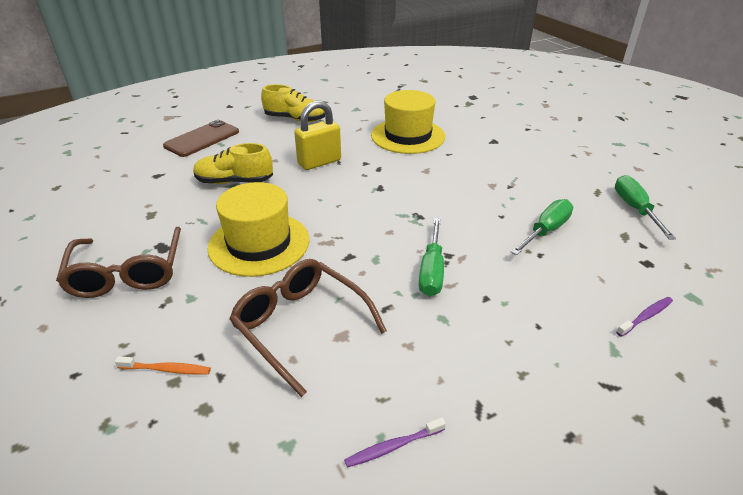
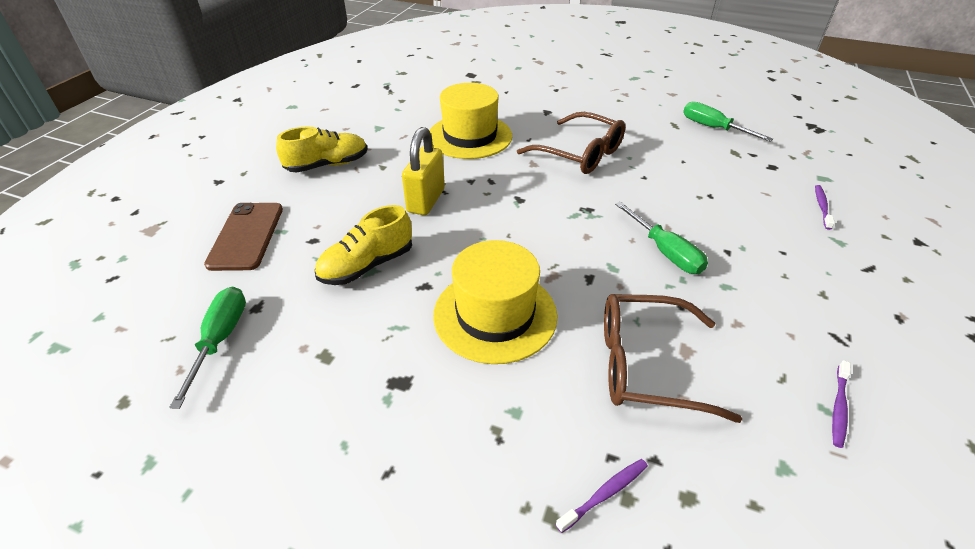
camera: 40 degrees left, 5 degrees up
(127, 273) = (407, 435): brown glasses -> brown glasses (580, 154)
(166, 369) = (604, 494): orange toothbrush -> purple toothbrush
(546, 230) = (688, 174): green screwdriver -> green screwdriver (220, 339)

